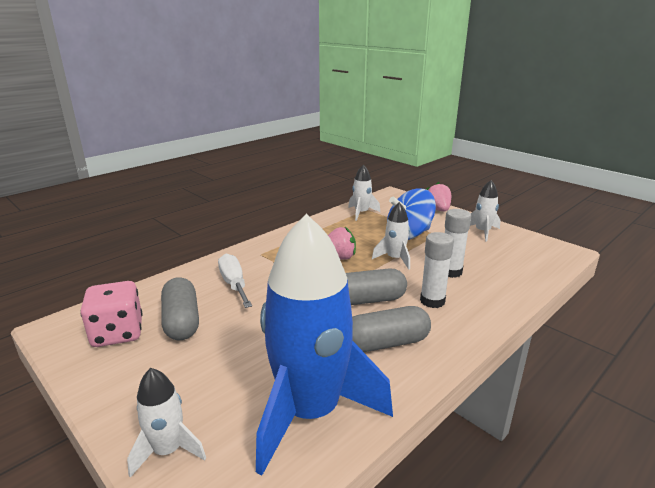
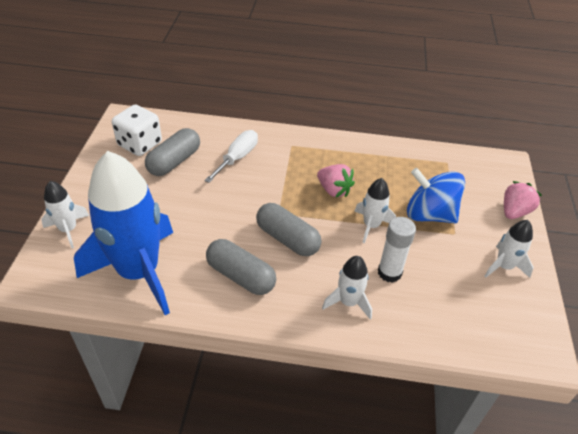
camera: 50 degrees right, 20 degrees up
(117, 333) = (140, 144): pink dice -> white dice
(361, 213) = (434, 163): white rocket -> white rocket (348, 302)
(432, 301) = (326, 279): white glue stick -> none

